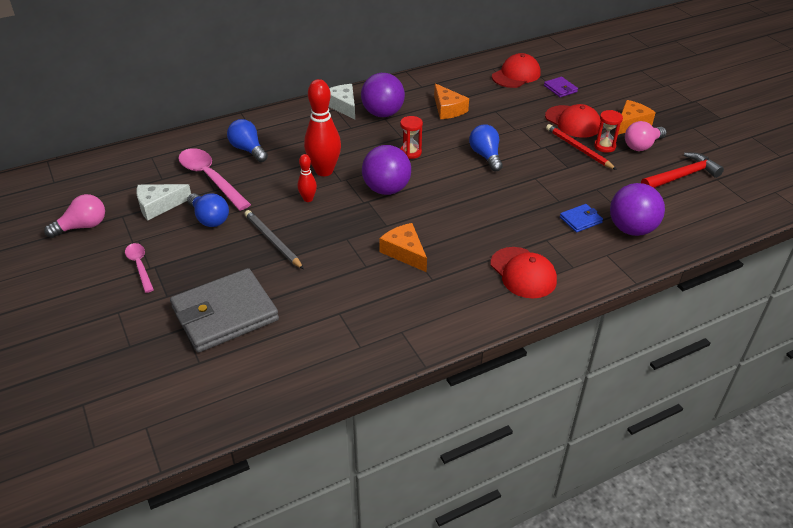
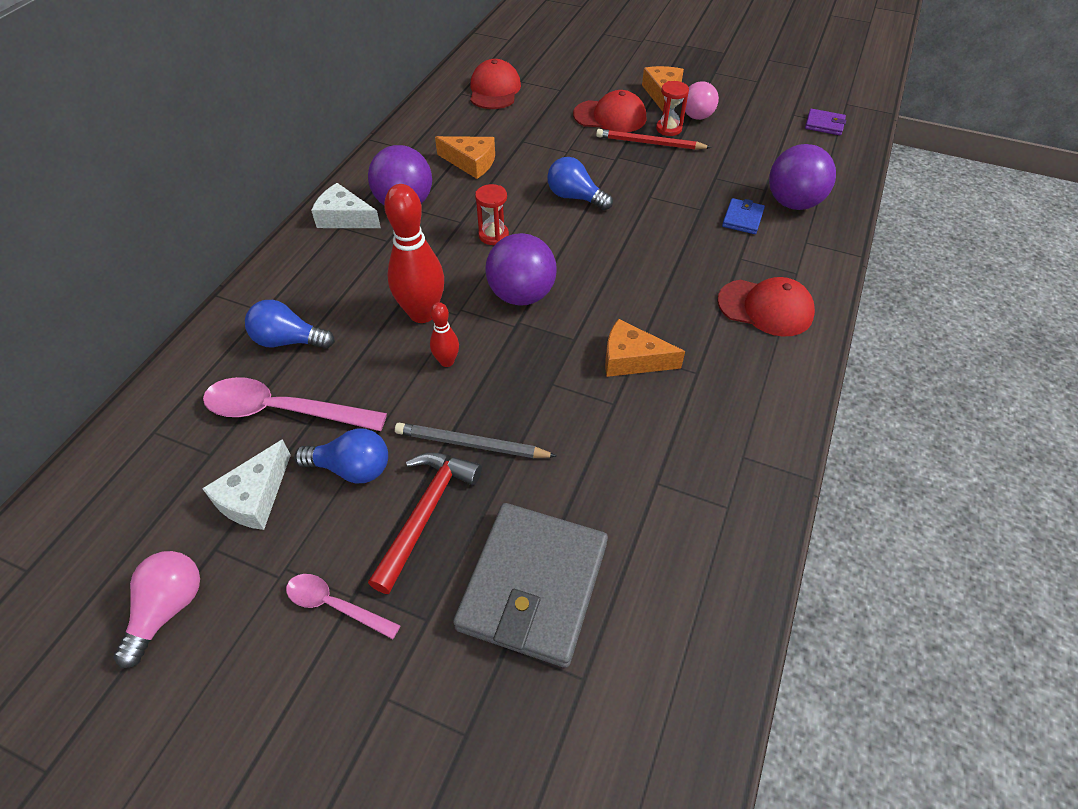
camera: 40 degrees left, 10 degrees up
(560, 89) = (555, 86): purple wallet -> purple wallet (824, 124)
(682, 176) = (765, 126): red hammer -> red hammer (425, 513)

